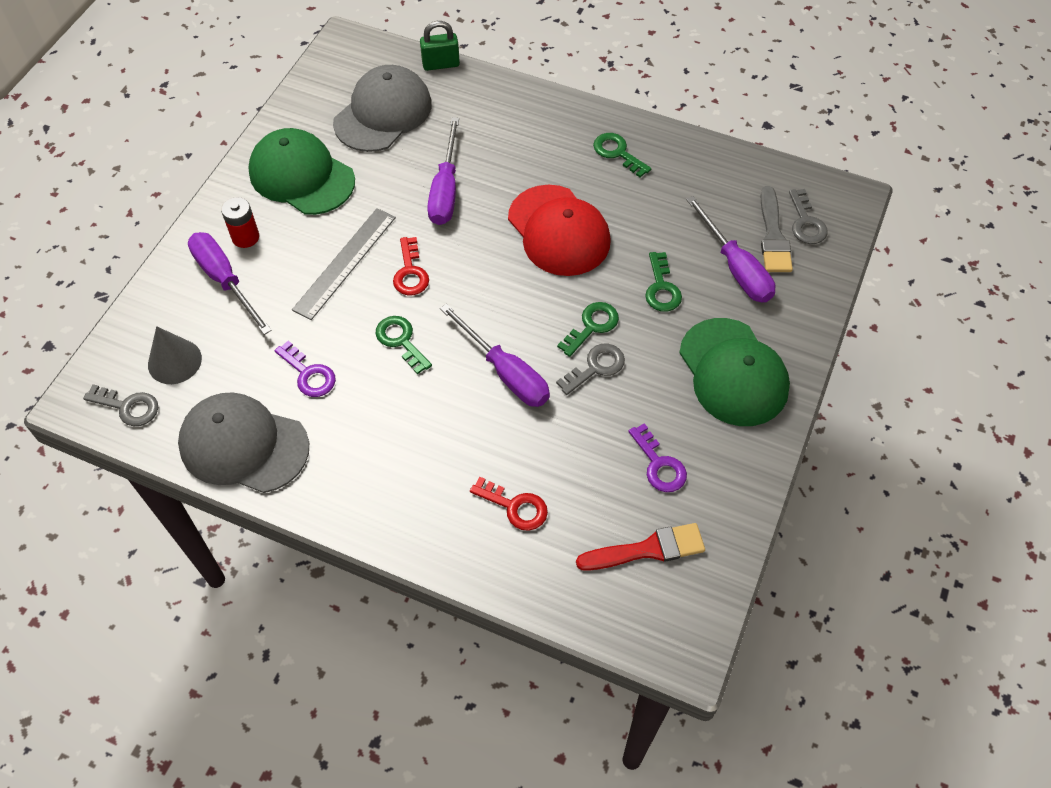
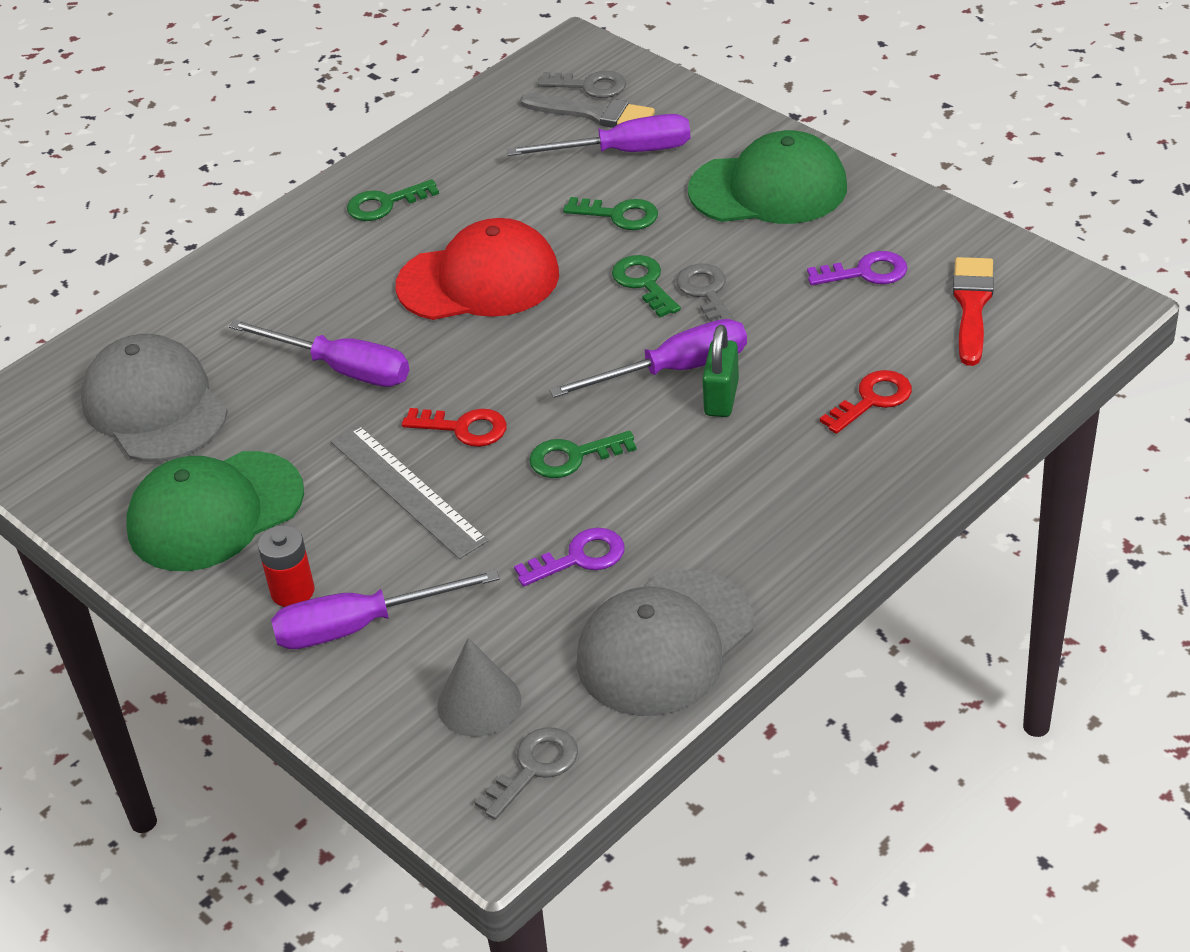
camera: 65 degrees left, 15 degrees down
(441, 64) = (104, 331): green padlock -> green padlock (721, 398)

